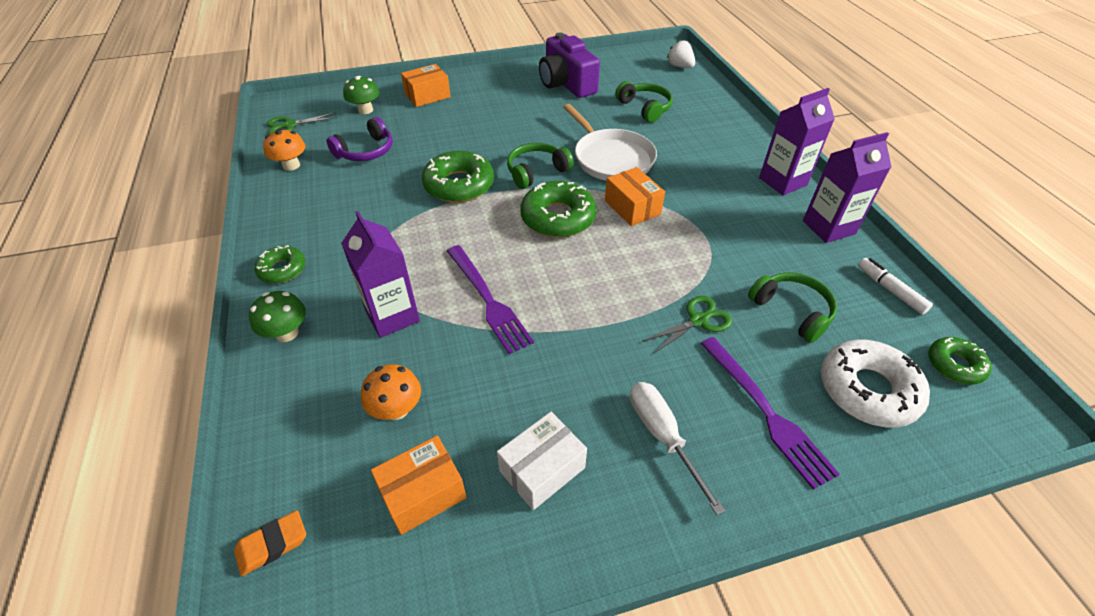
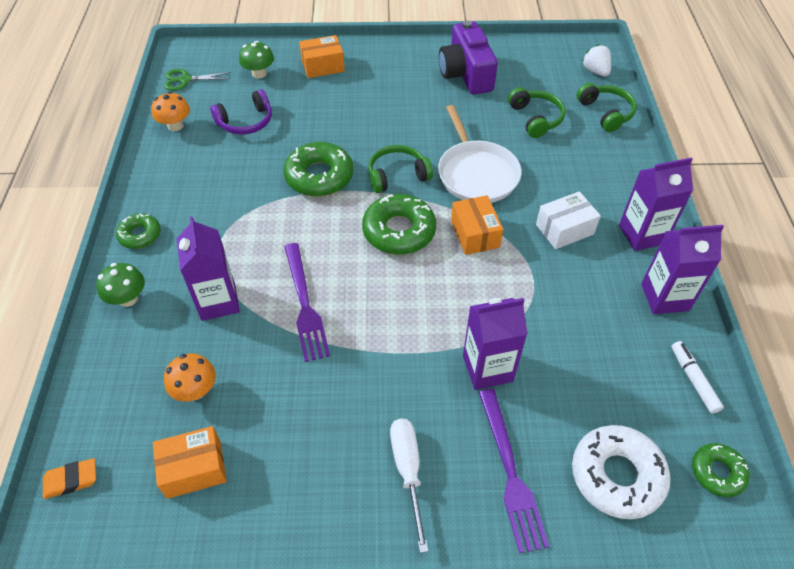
camera: 15 degrees right, 5 degrees up
(542, 469) = (295, 474): white box -> white box (564, 229)
(698, 320) = (487, 368): green scissors -> purple carton
(792, 311) = (582, 379): green headphones -> green headphones (605, 113)

